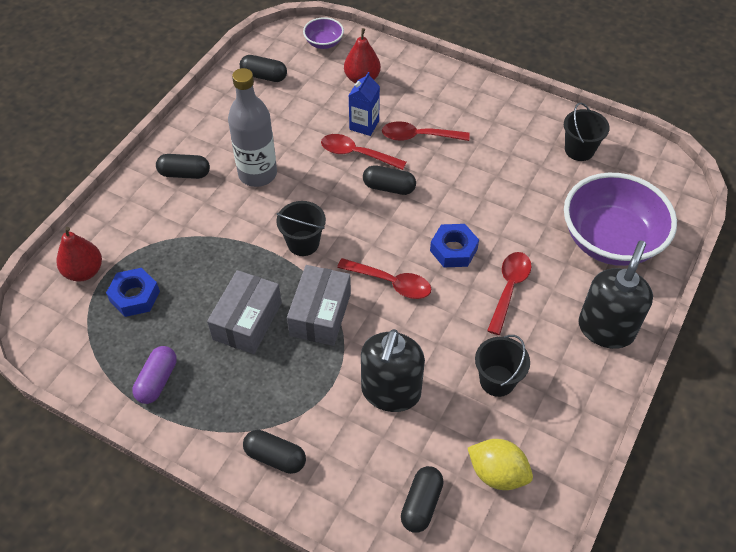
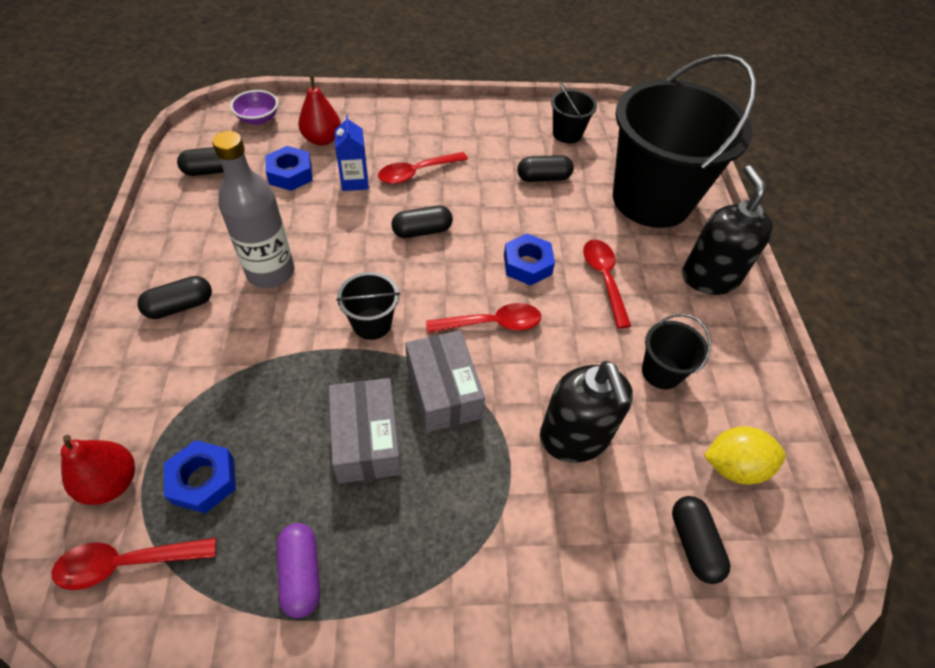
camera: 35 degrees left, 0 degrees up
(275, 457) = (508, 585): black capsule -> black capsule (543, 178)
(319, 100) = (290, 174): none -> blue nut
(356, 154) = (366, 211): red spoon -> red spoon (126, 563)
(610, 240) = (651, 199): purple bowl -> black bucket

